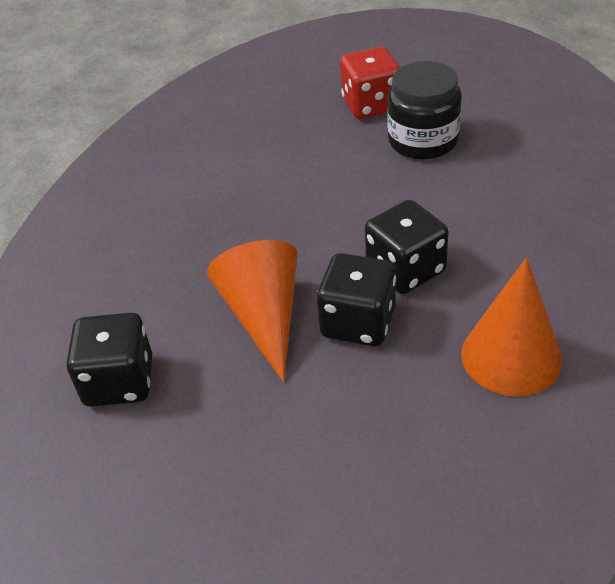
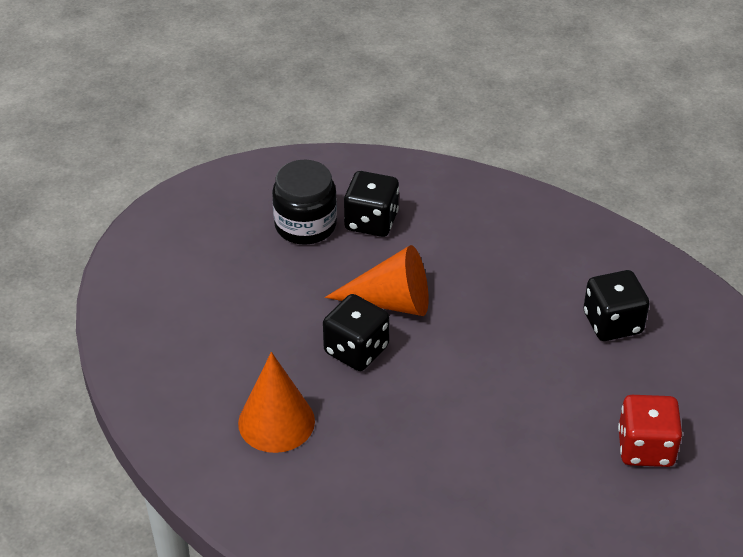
camera: 105 degrees right, 0 degrees up
(405, 270) = (396, 394): black dice -> black dice (612, 323)
(423, 141) = (564, 467): black jar -> black jar (305, 225)

